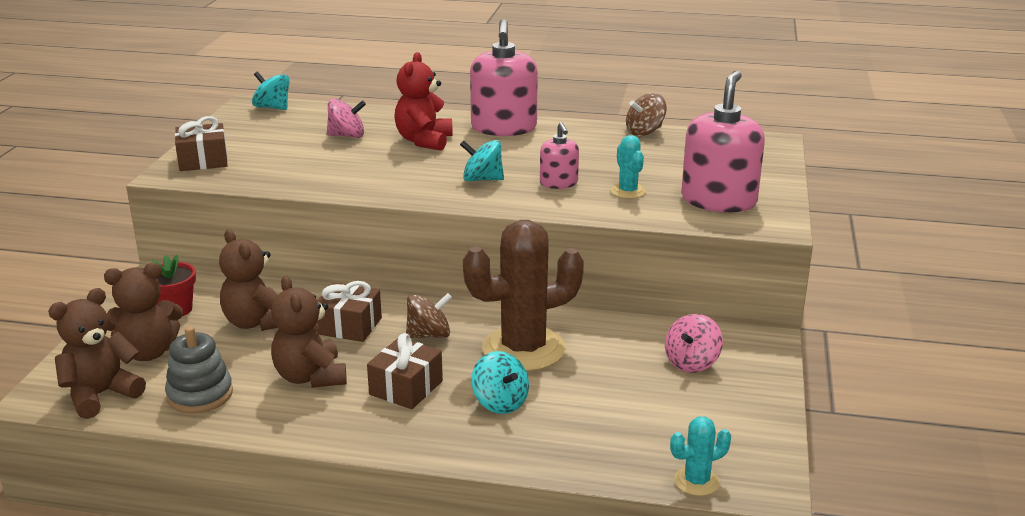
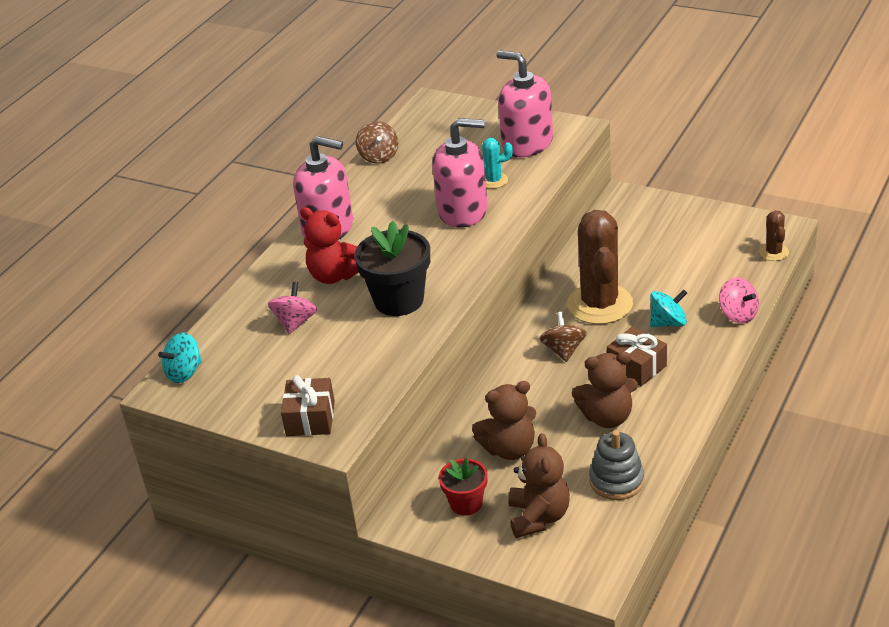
camera: 70 degrees left, 10 degrees up
(101, 395) = (600, 542): brown teddy bear -> none
(349, 326) = (534, 394): brown gift -> none
(387, 173) = (399, 300): none -> black flower pot
(482, 179) = (437, 249): turquoise spinning top -> none
(558, 183) = (463, 211): pink soap dispenser -> pink soap dispenser, size x1.89
(691, 362) = (641, 231): pink spinning top -> pink spinning top (738, 315)
(696, 481) = (774, 252): turquoise cactus -> brown cactus

